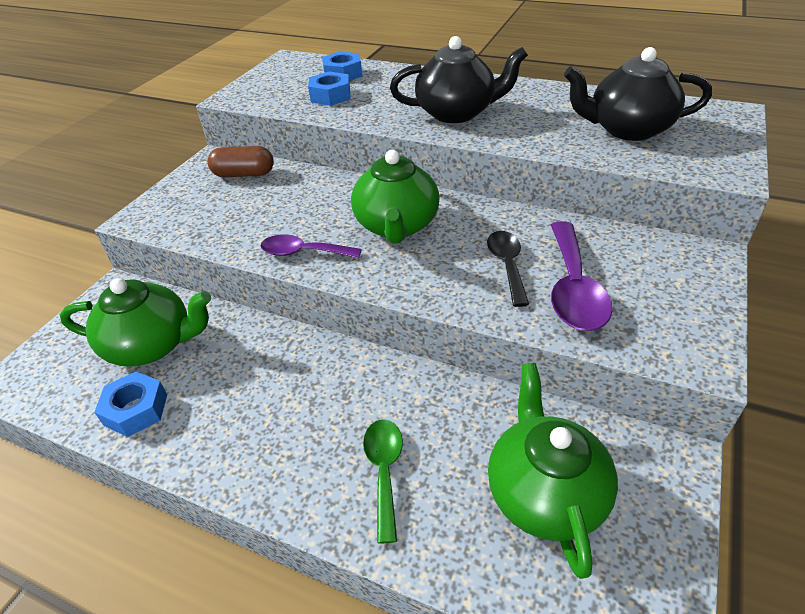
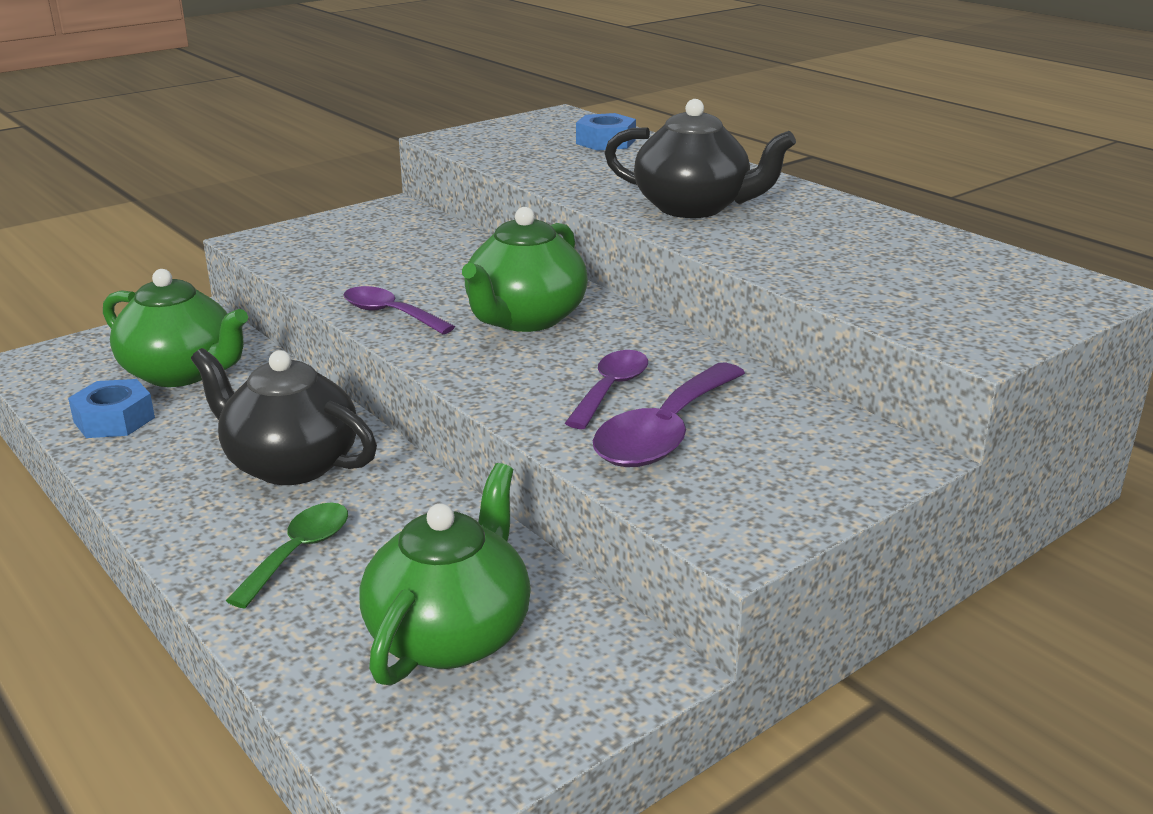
camera: 25 degrees right, 15 degrees down
(244, 174) = (409, 229): brown capsule -> none
(330, 96) = (561, 159): blue nut -> none
(507, 265) = (611, 389): black spoon -> purple spoon
(628, 129) = (902, 273): black teapot -> black teapot (290, 464)

